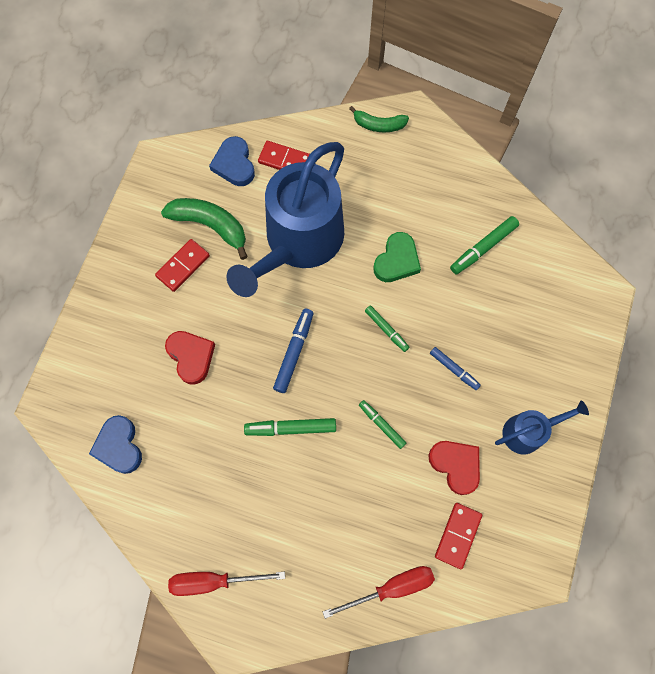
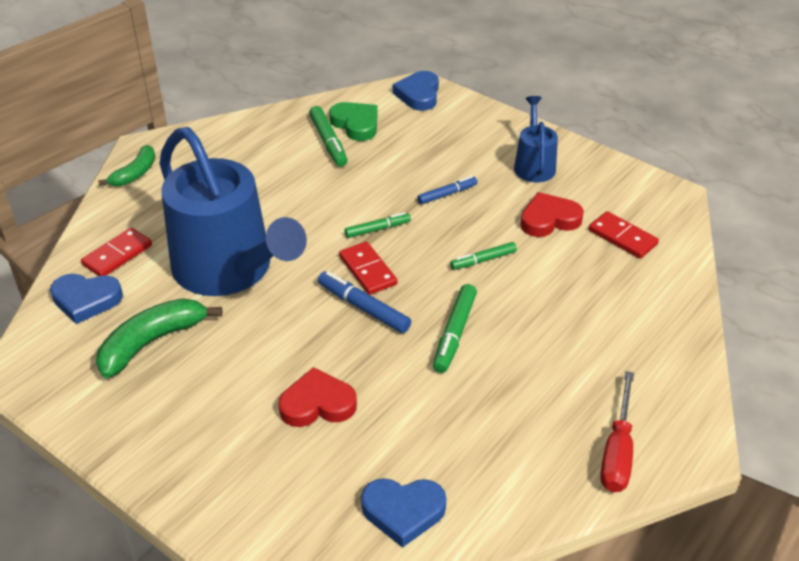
camera: 70 degrees left, 30 degrees down
(183, 266) = (189, 382): red domino -> red domino (368, 270)
(391, 588) = (664, 299): red screwdriver -> none
(397, 260) = (303, 202): green heart -> green heart (356, 124)
(590, 296) = (418, 94): none -> blue heart

